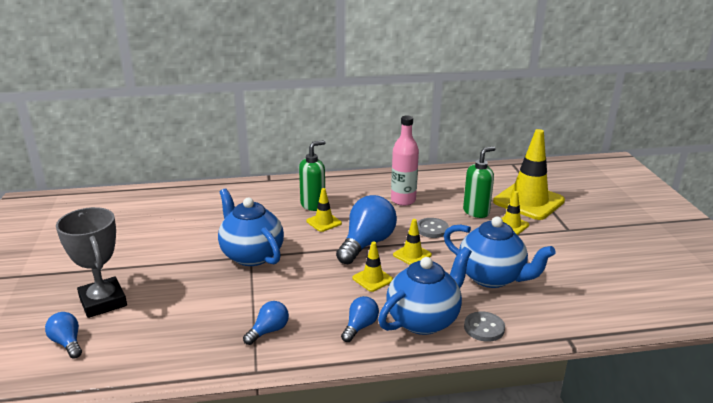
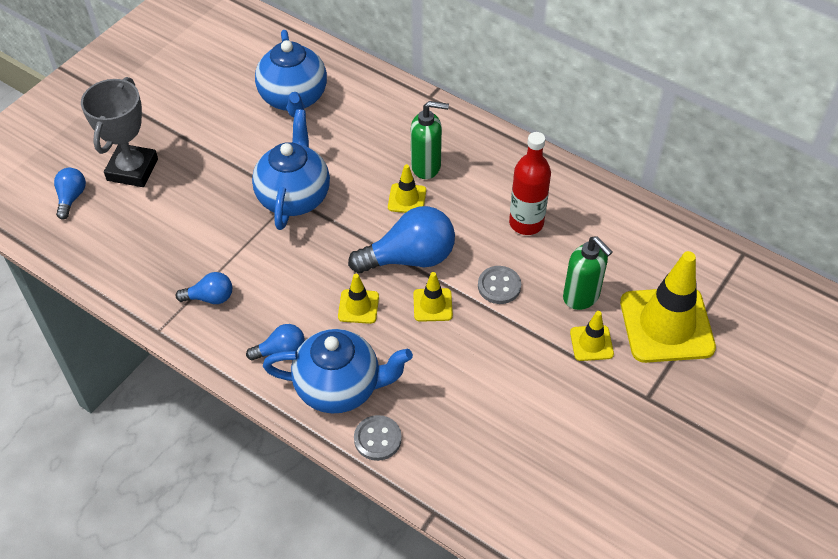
camera: 45 degrees right, 25 degrees up
(403, 200) = (526, 223): pink bottle -> red bottle
(476, 212) = (581, 297): green soap dispenser -> green soap dispenser turned 45 degrees clockwise
(492, 277) = (468, 392): blue teapot -> blue teapot (293, 99)

